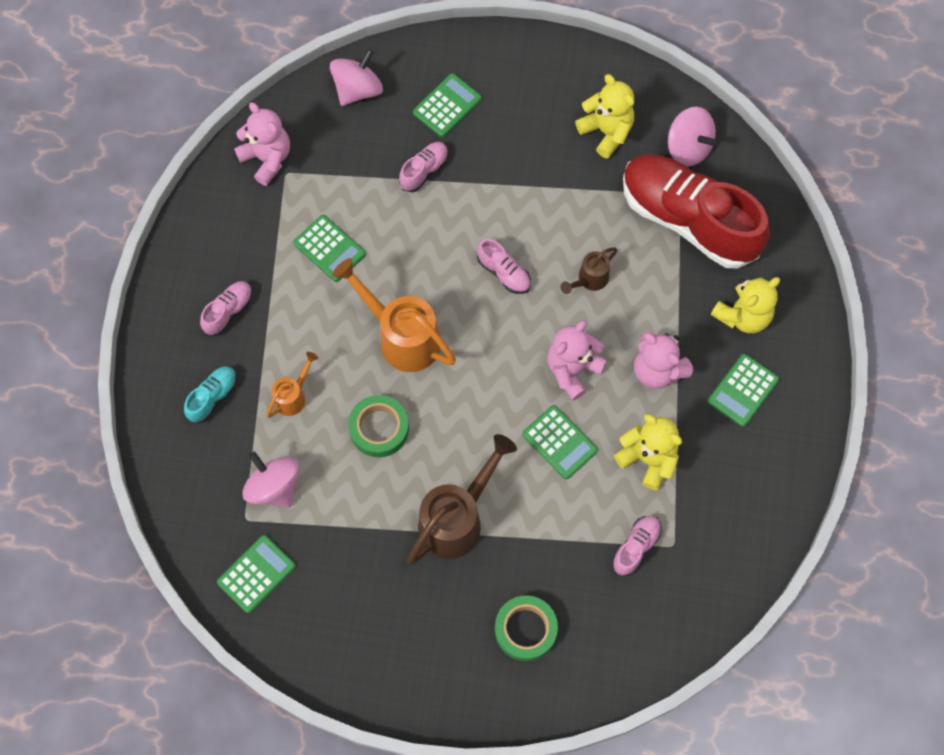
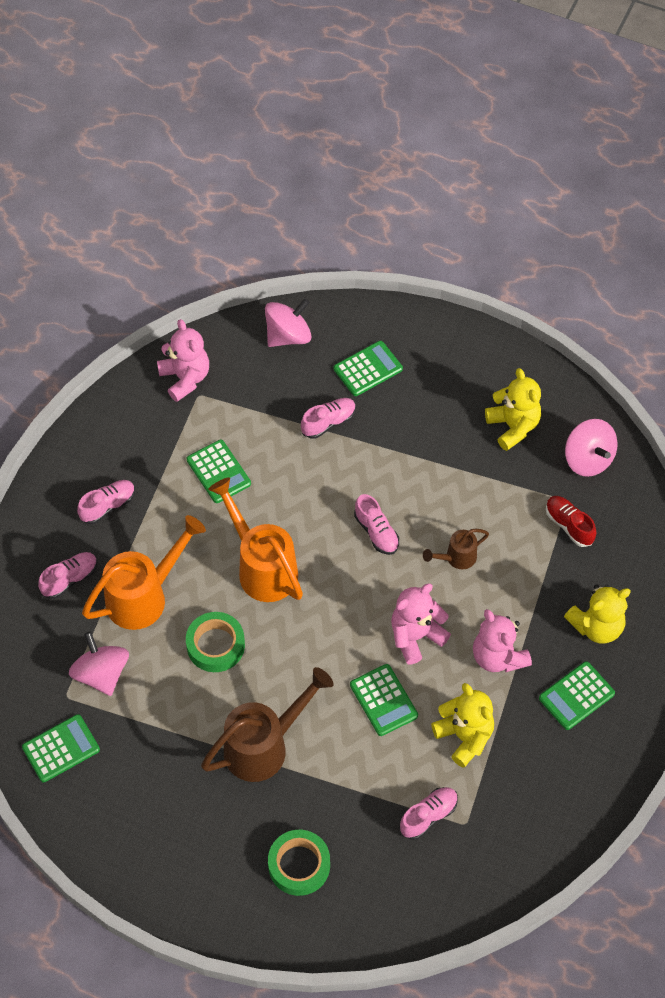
camera: 15 degrees right, 10 degrees down
(213, 397) = (70, 579): turquoise shoe -> pink shoe
(293, 396) = (144, 596): orange watering can -> orange watering can, size x1.94
(688, 219) = (569, 525): red shoe -> red shoe, size x0.41

